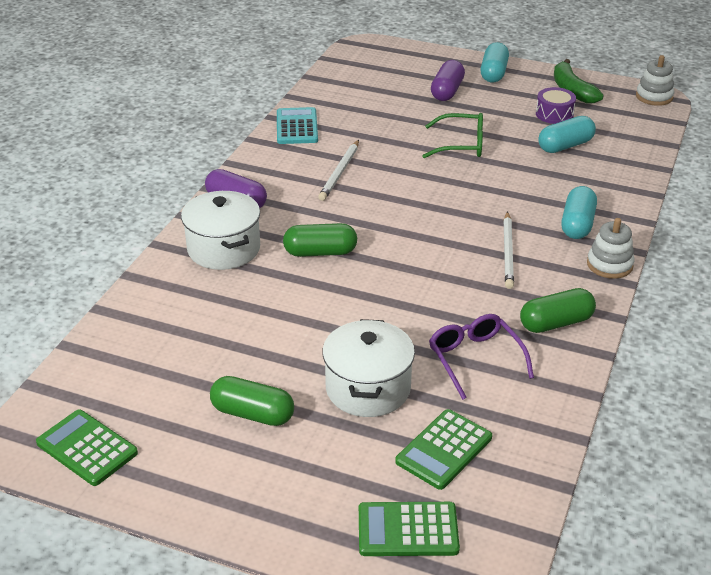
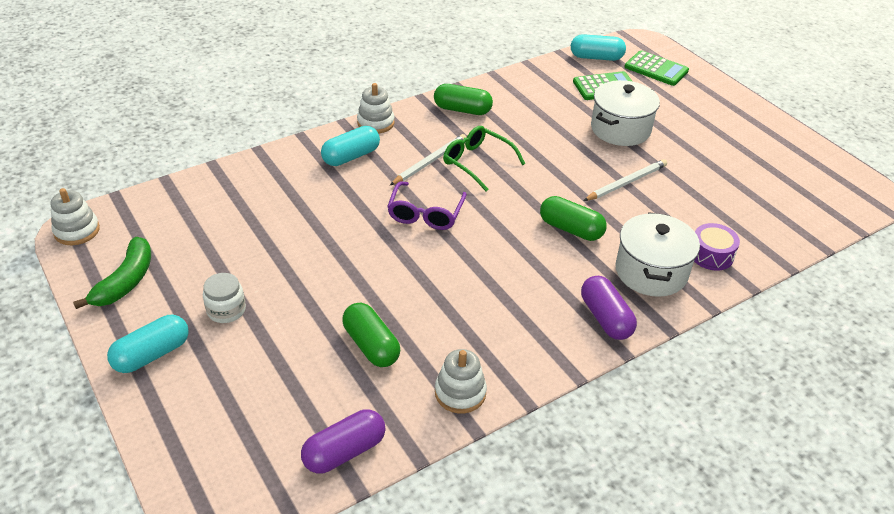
camera: 145 degrees left, 5 degrees up
(87, 448) = (825, 174): green calculator -> none
(252, 414) = (705, 147): green capsule -> green capsule (371, 345)
(297, 127) = (460, 393): turquoise calculator -> white stacking toy
(340, 172) = (477, 301): white pencil -> white pencil (626, 182)
(447, 91) = (240, 355): purple capsule -> purple capsule (344, 452)
(461, 145) = (328, 273): green glasses -> green glasses (477, 162)
(475, 359) = (537, 115): purple glasses -> purple glasses (425, 214)
(490, 103) = (226, 310): none -> white jar
(554, 114) = (194, 261): purple drum -> purple drum (711, 255)
(565, 146) = (245, 223): turquoise capsule -> turquoise capsule (596, 57)

